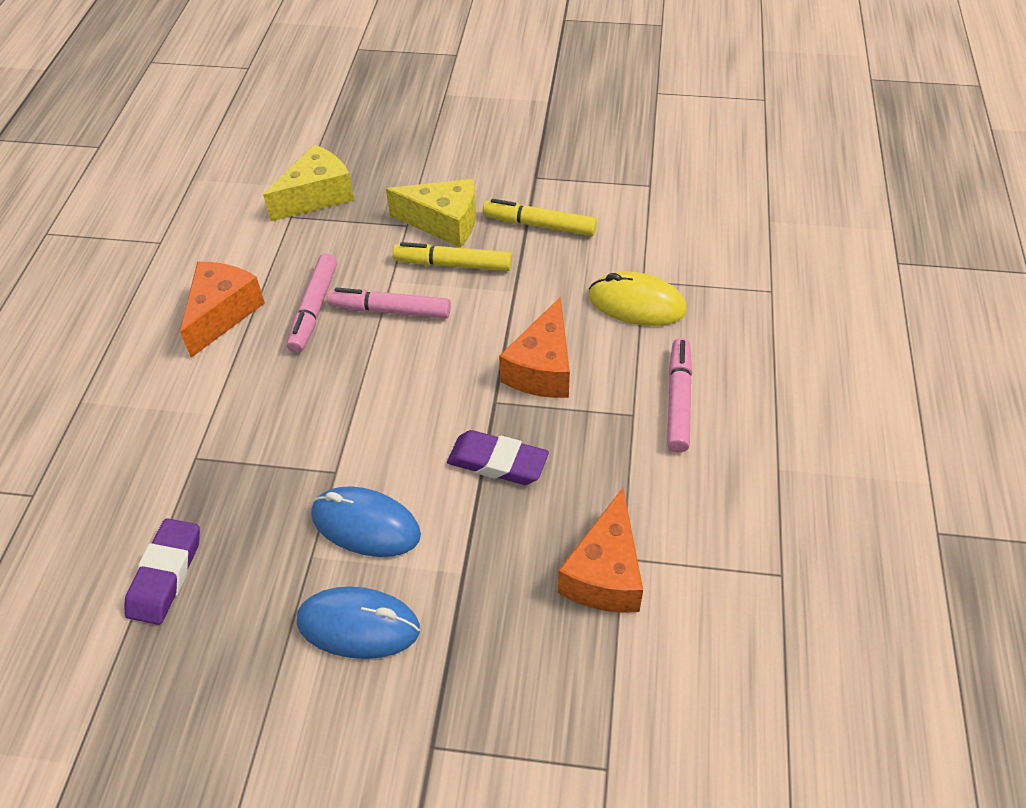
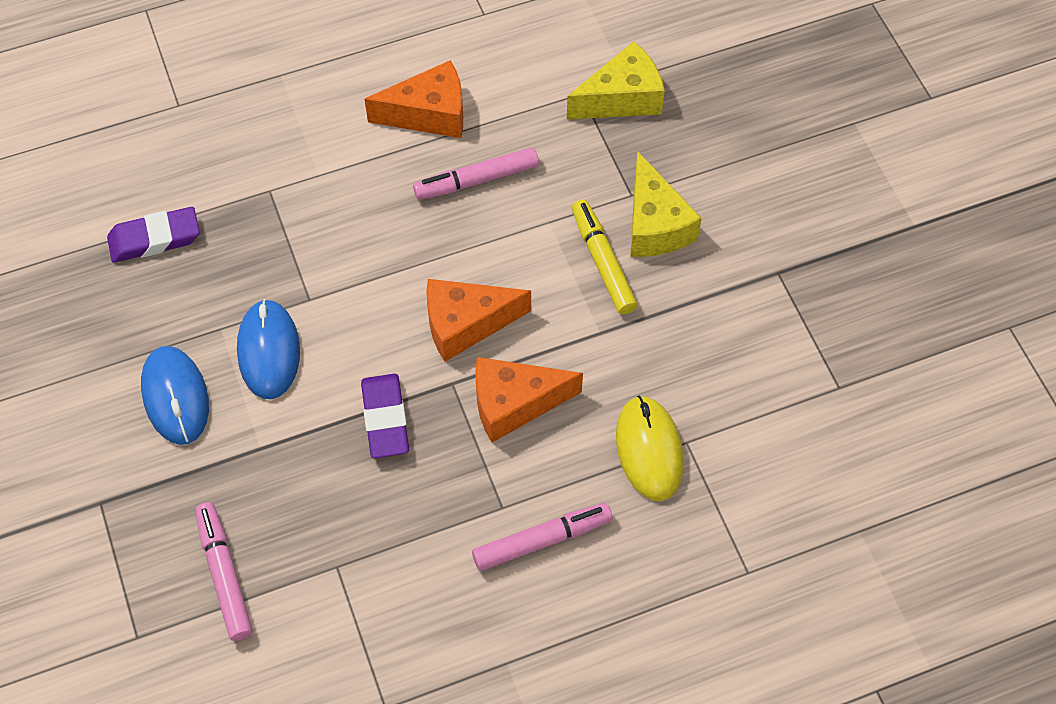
camera: 60 degrees right, 10 degrees up
(317, 196) = (622, 98): yellow cheese -> yellow cheese turned 45 degrees counterclockwise
(390, 310) = (511, 241): pink marker -> pink marker (225, 575)
(539, 225) = (707, 310): yellow marker -> none
(605, 573) = (314, 559): orange cheese -> orange cheese (466, 324)

